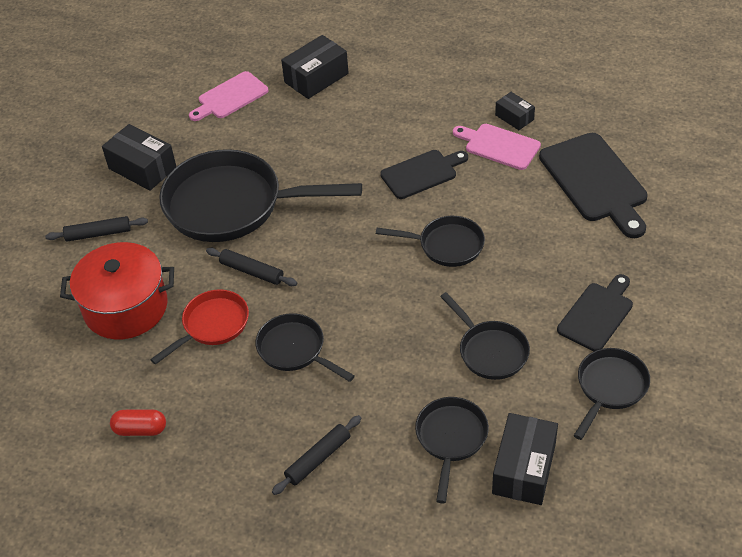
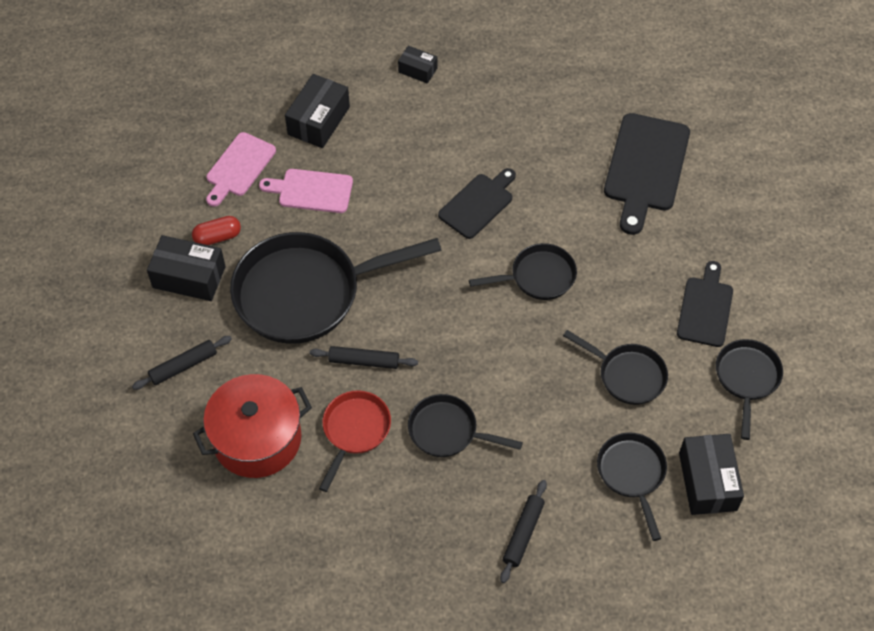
camera: 25 degrees left, 10 degrees up
(140, 429) = (341, 561): red capsule -> red capsule (217, 237)
(499, 146) = (538, 152): pink cutting board -> pink cutting board (311, 191)
(514, 117) = (539, 115): black box -> black box (418, 70)
(595, 182) = (645, 168): black cutting board -> black cutting board turned 60 degrees clockwise

